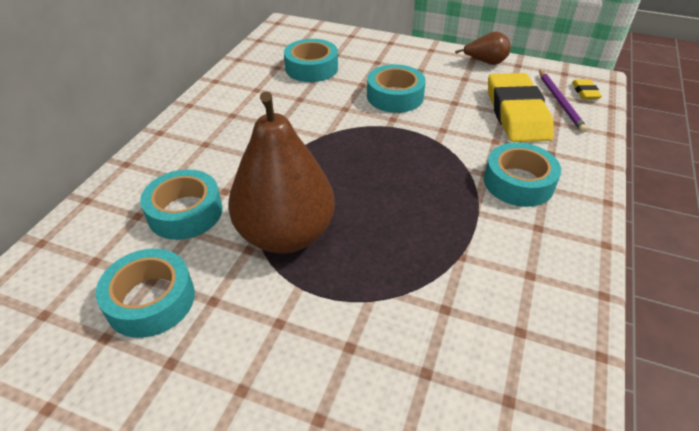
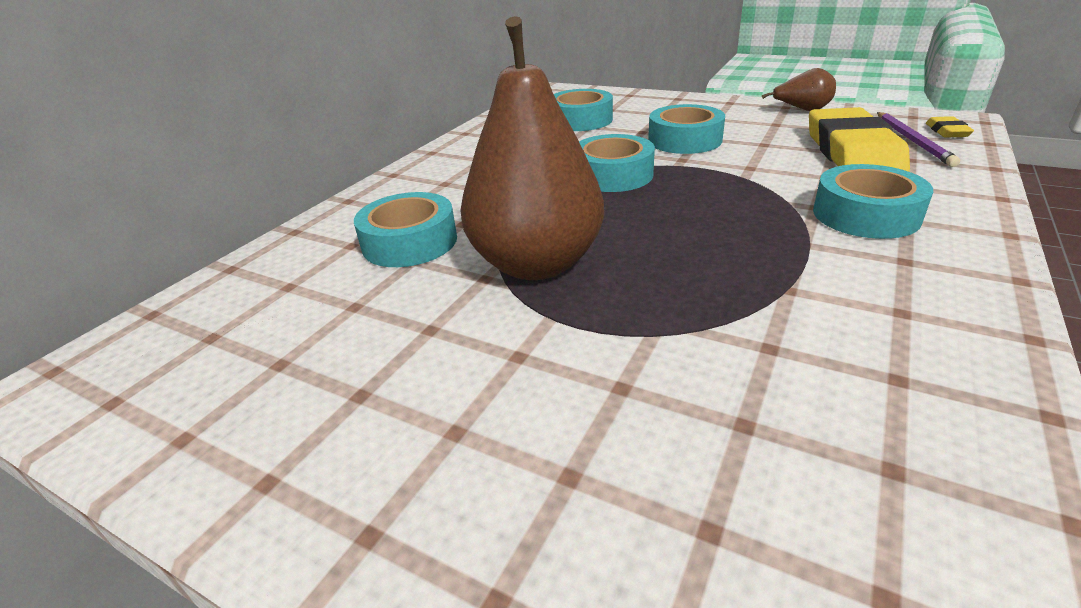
camera: 10 degrees right, 10 degrees down
(151, 300) = (348, 326): turquoise tape -> turquoise tape (612, 175)

